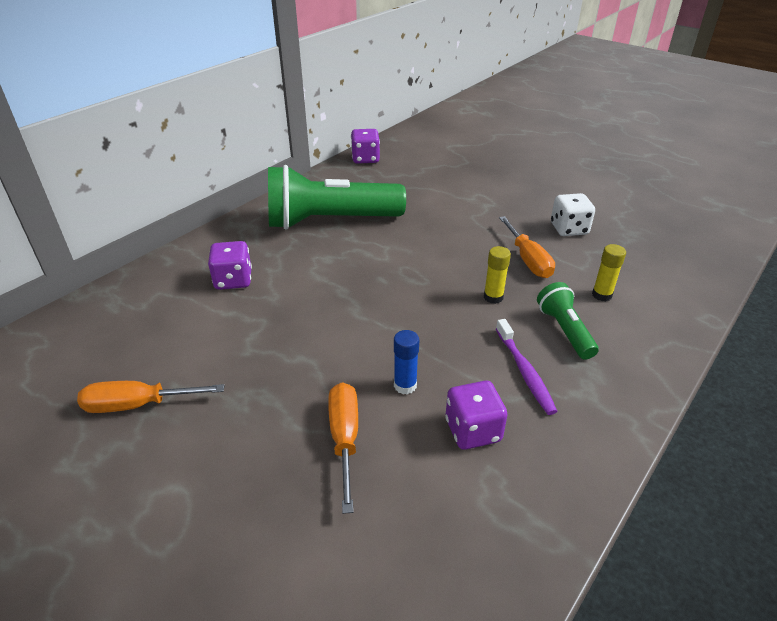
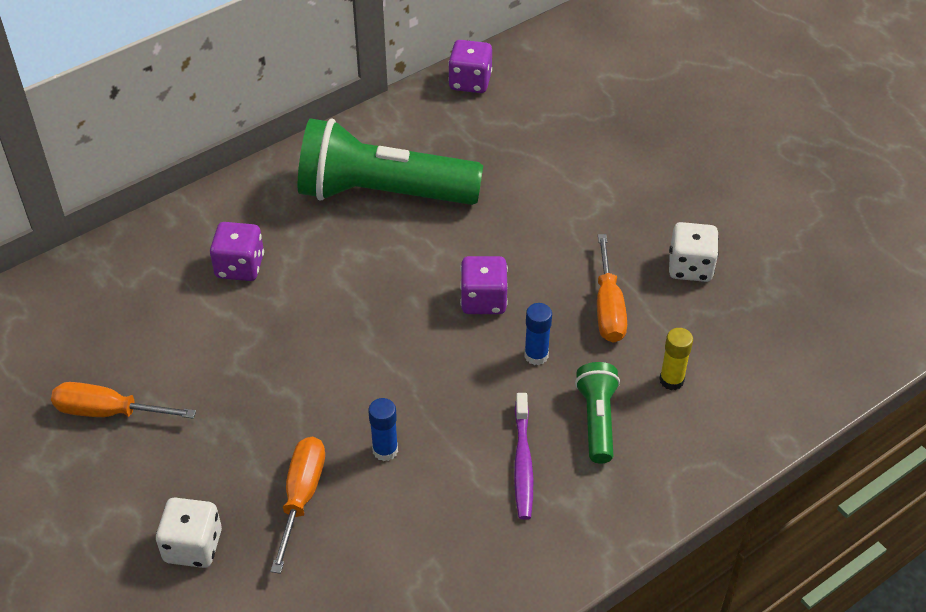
camera: 15 degrees right, 10 degrees up
(251, 508) = (193, 546): none -> white dice
(473, 430) = (434, 518): purple dice -> purple dice (483, 300)
(493, 297) = (536, 355): yellow glue stick -> blue glue stick

